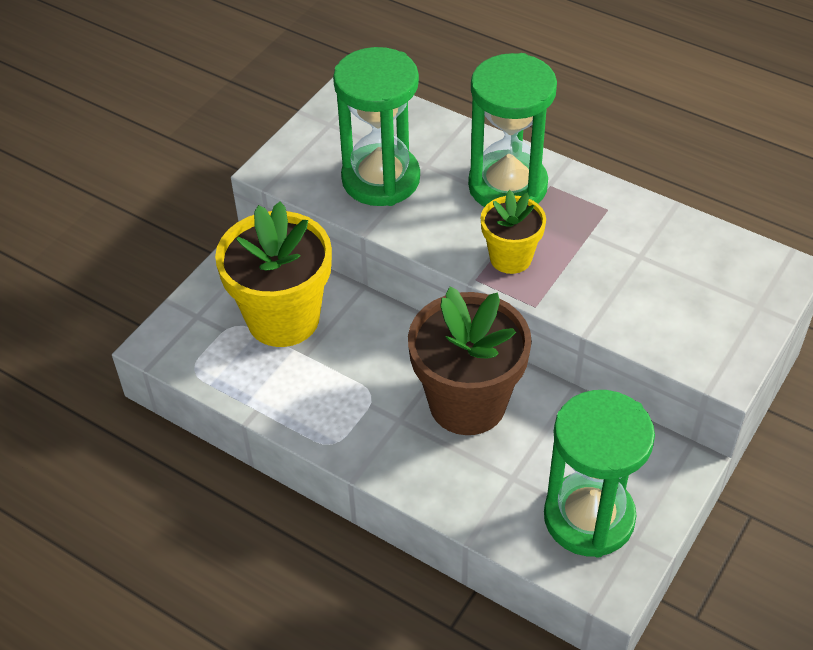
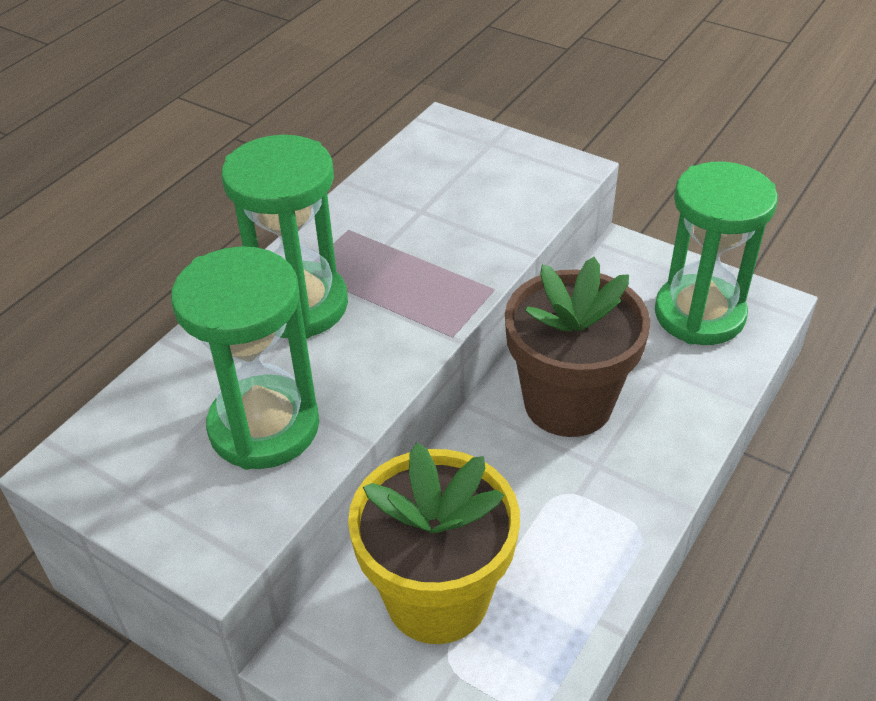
camera: 90 degrees left, 5 degrees down
(510, 258) = (420, 305): yellow flower pot -> none

